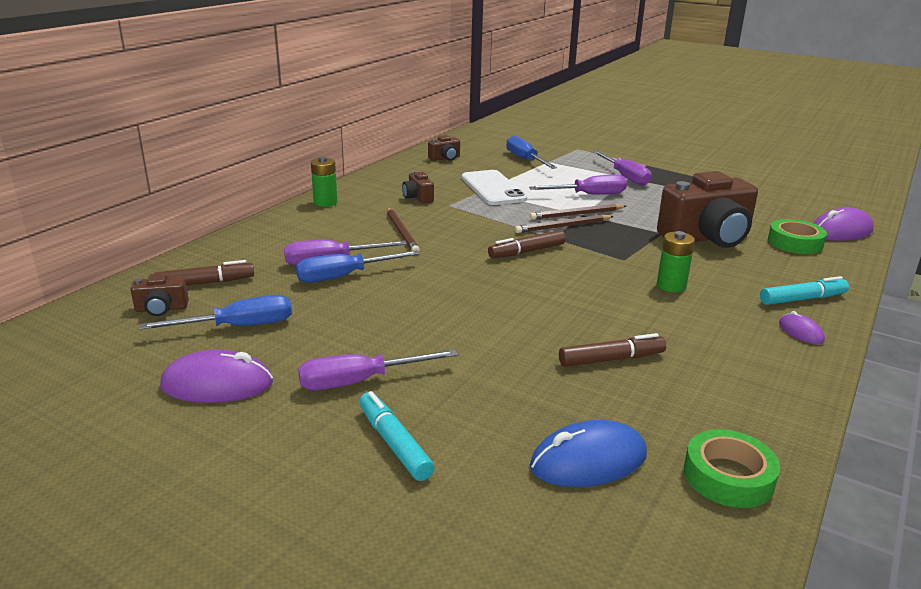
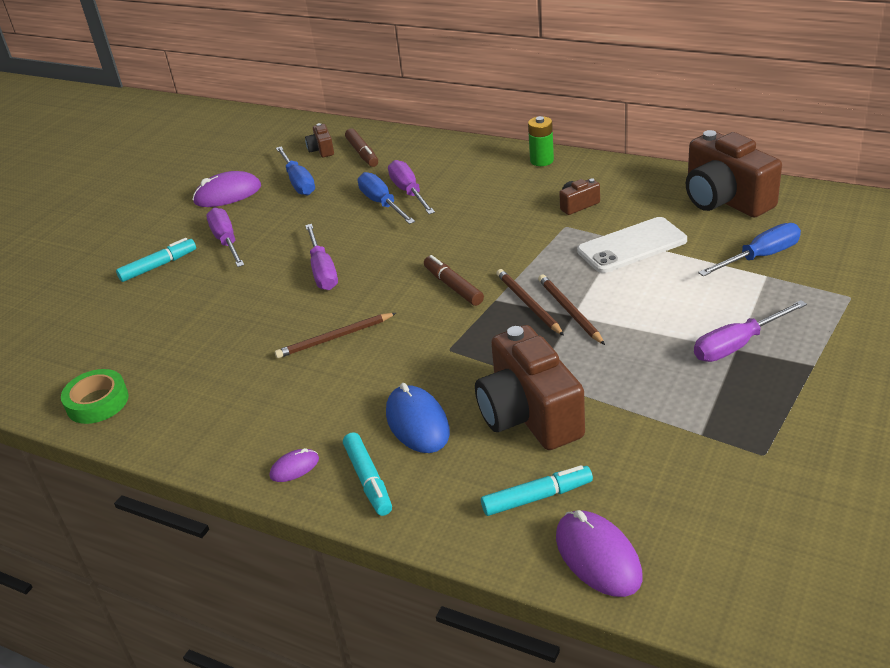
camera: 90 degrees right, 10 degrees up
(217, 384) = (228, 194): purple mouse -> purple mouse turned 75 degrees clockwise
(402, 232) = (481, 212): brown pencil -> brown pencil (334, 338)
(445, 158) = (725, 200): brown camera -> brown camera, size x2.26
(588, 461) = (126, 341): blue mouse -> blue mouse (417, 423)
(589, 195) = (643, 317): purple screwdriver -> purple screwdriver (322, 271)
(611, 359) = (249, 346): brown marker -> none
(671, 286) = (388, 382): green battery -> none
(795, 243) = (536, 497): green tape -> turquoise marker

